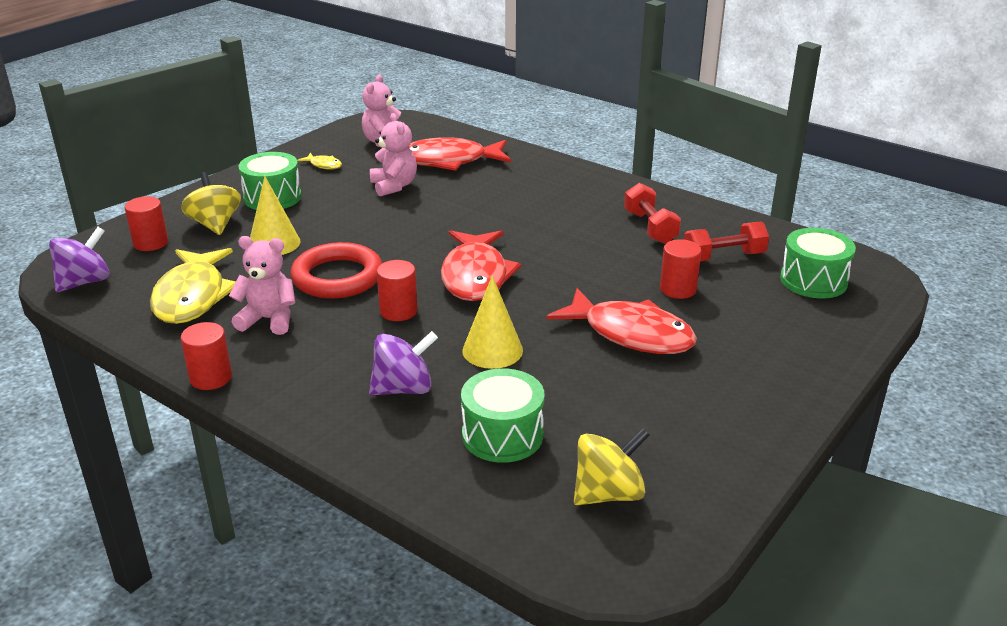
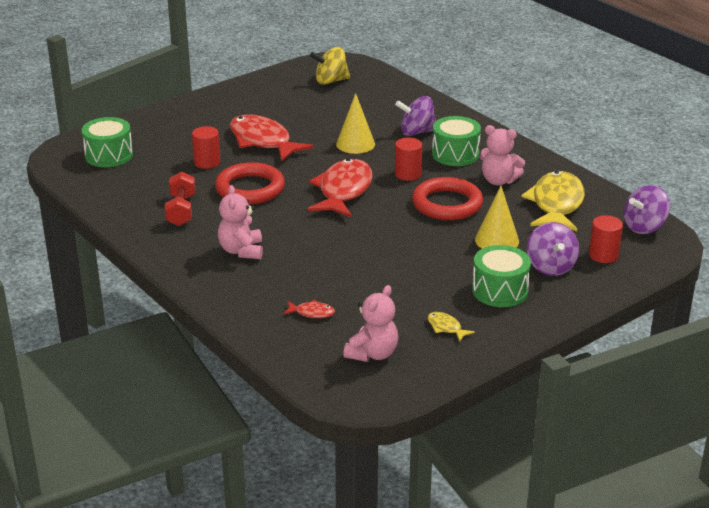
camera: 165 degrees left, 0 degrees up
(211, 378) = (533, 152): red cylinder -> none
(215, 224) = (550, 267): yellow spinning top -> purple spinning top
(394, 186) = (380, 287): pink teddy bear -> pink teddy bear (241, 251)
(449, 161) = (312, 313): red fish -> red fish, size x0.42
(502, 435) = (370, 106): green drum -> green drum (455, 154)
(593, 262) = (250, 189): none -> red ring
(723, 257) = (150, 179): red dumbbell -> none

